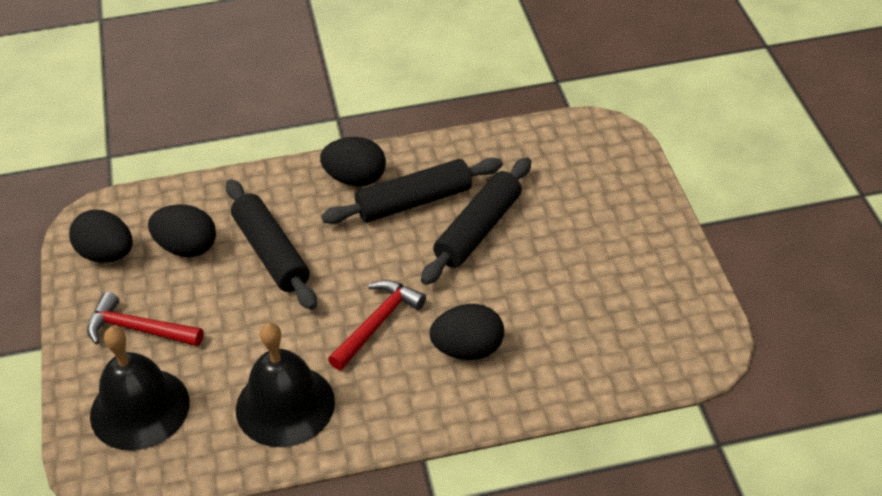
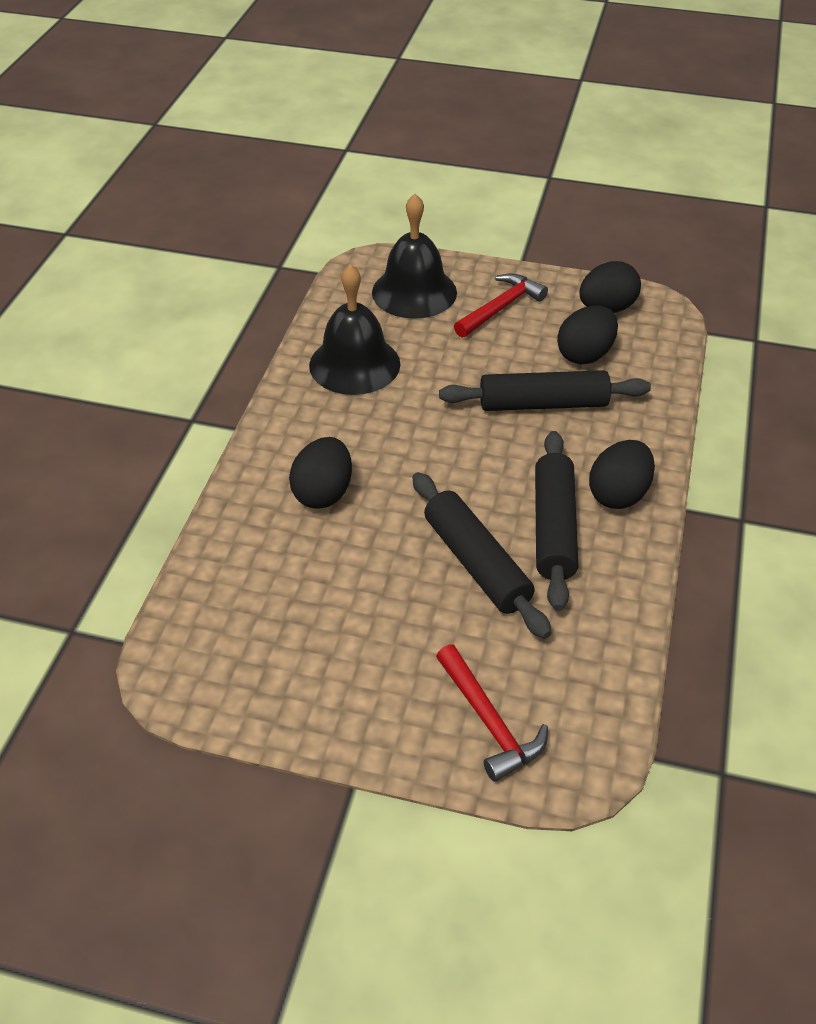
camera: 115 degrees right, 0 degrees up
(378, 323) = (402, 445): red hammer -> red hammer (489, 722)

